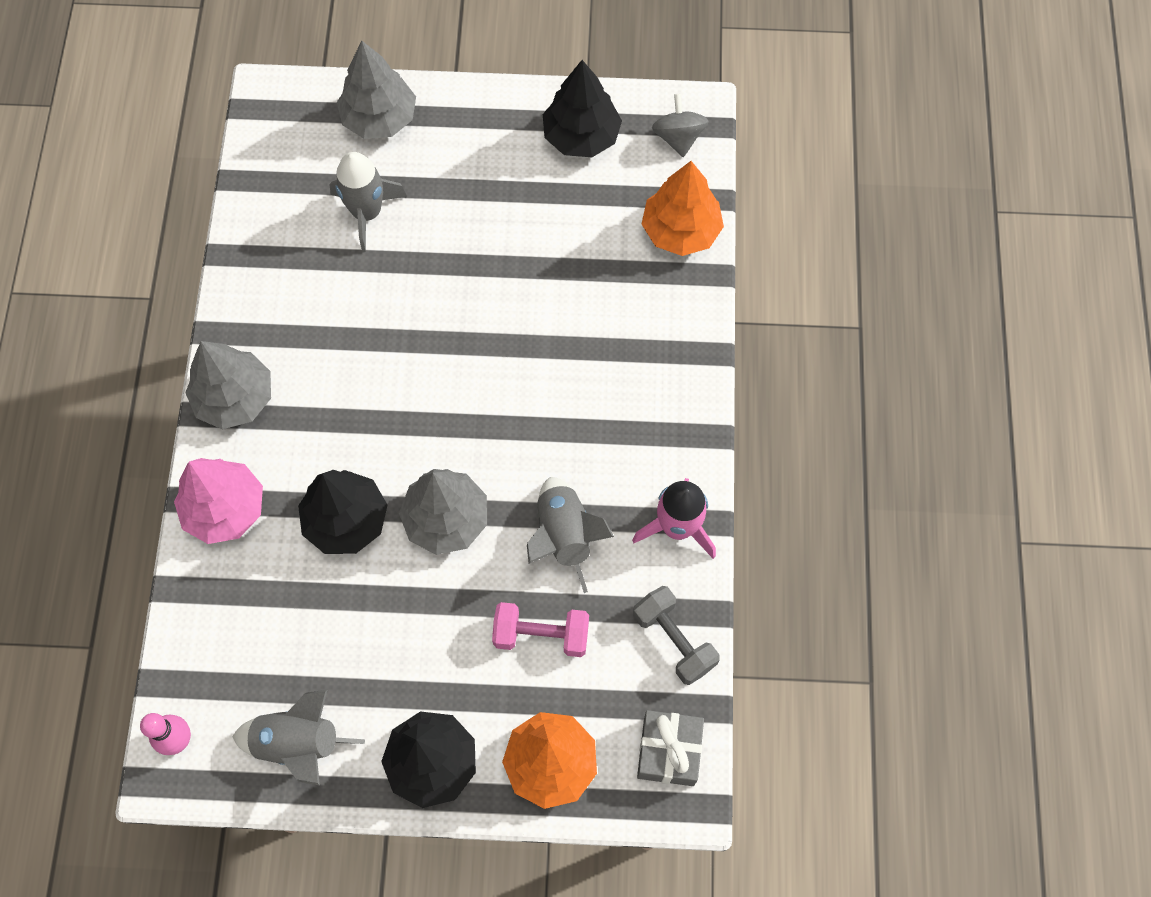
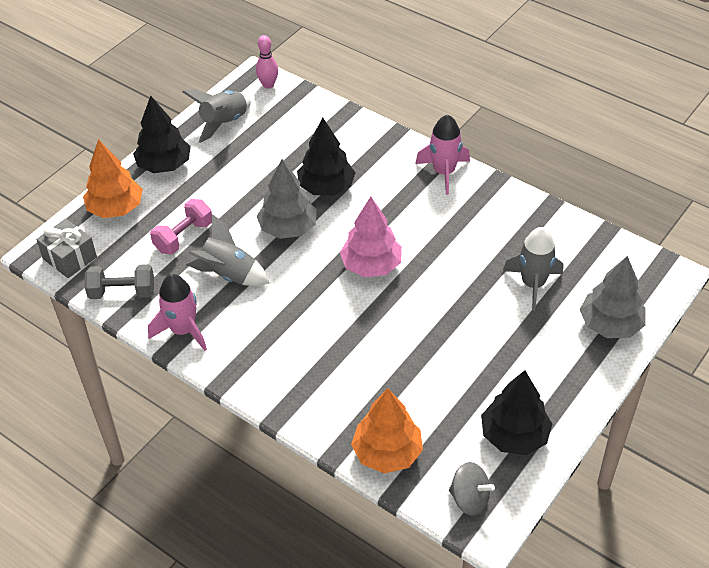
camera: 125 degrees right, 20 degrees down
(225, 509) = (377, 144): pink tree -> pink tree (371, 265)
(235, 398) = (444, 172): grey tree -> pink rocket

